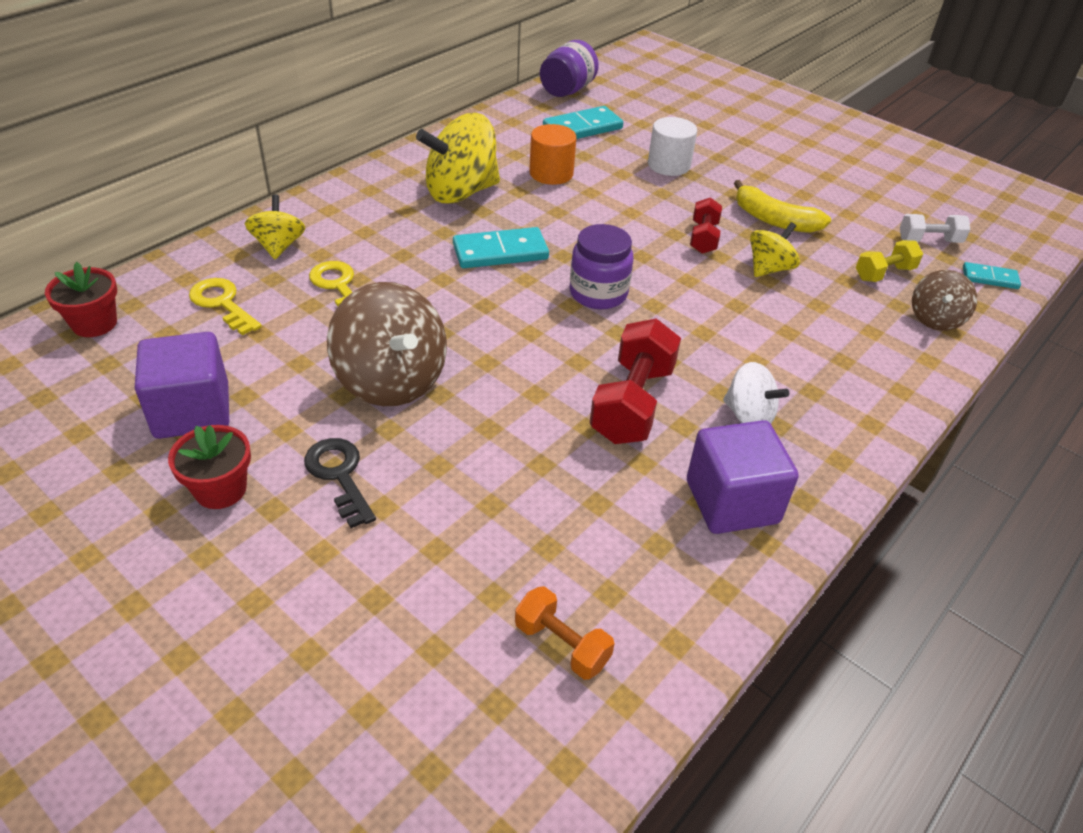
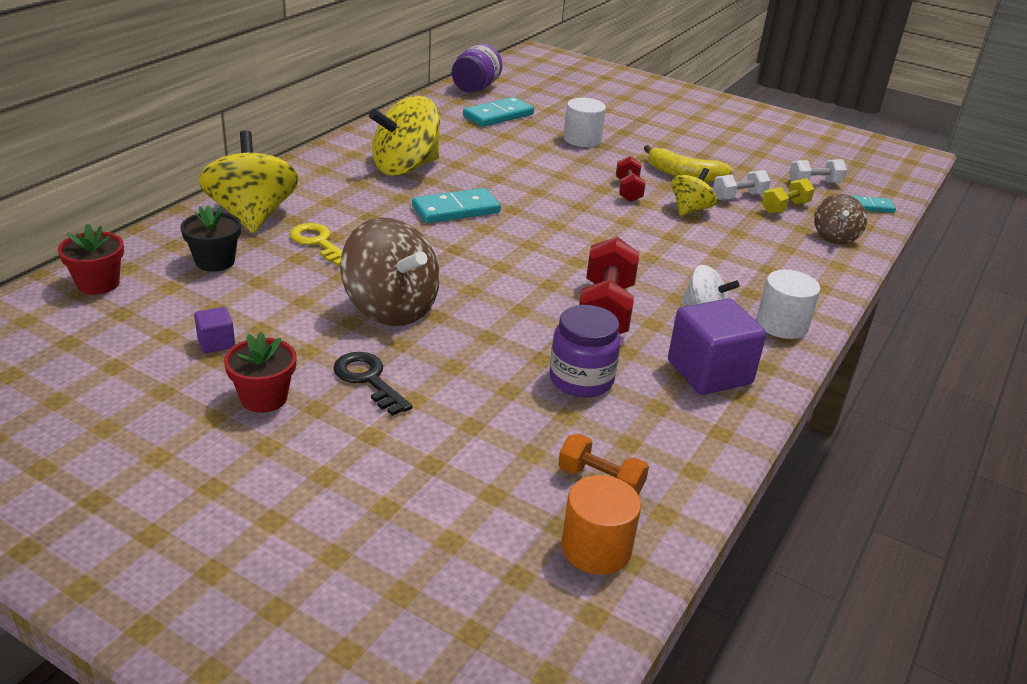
camera: 10 degrees left, 10 degrees down
(192, 411) = (216, 343): purple cube -> purple cube, size x0.48
(222, 303) = (215, 261): yellow key -> black flower pot
(278, 246) = (252, 216): yellow spinning top -> yellow spinning top, size x1.78
(551, 173) = (481, 150): orange cylinder -> orange cylinder (596, 548)
(598, 293) = (551, 235): purple jar -> purple jar (581, 380)
(832, 254) = (738, 197): none -> white dumbbell
(838, 440) = (782, 324): none -> white cylinder

